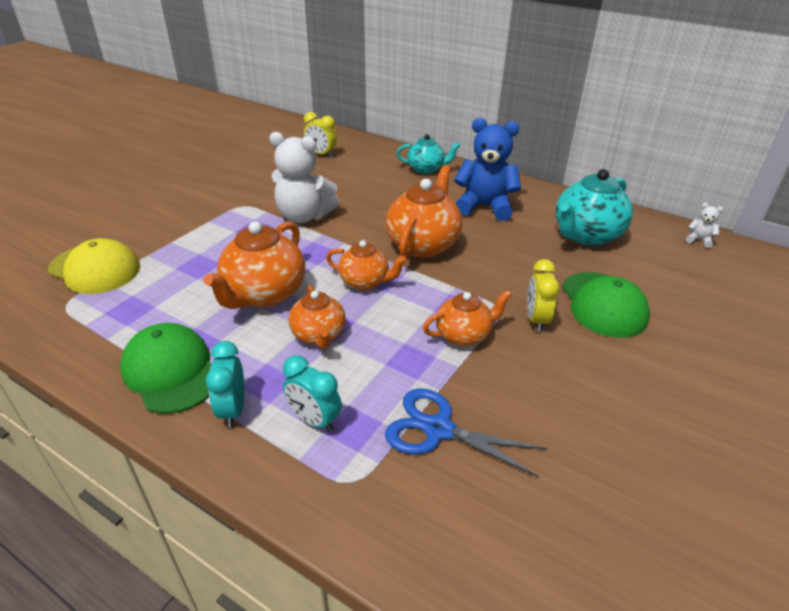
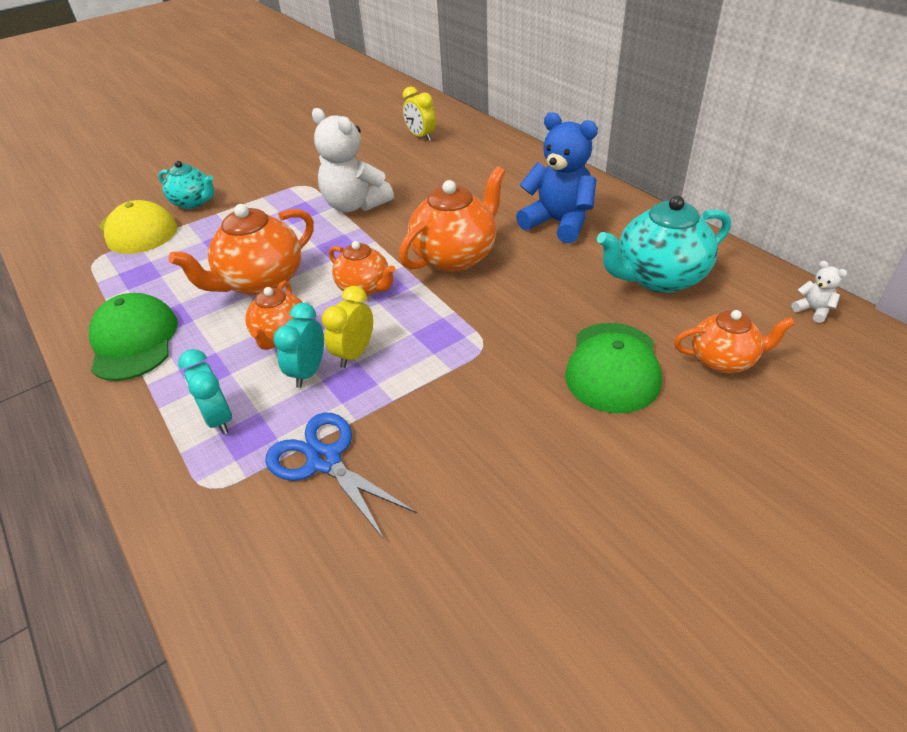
camera: 25 degrees right, 5 degrees up
(233, 410) = (158, 390): turquoise clock -> turquoise clock (308, 372)
(426, 169) = (524, 168): turquoise teapot -> turquoise teapot (193, 202)
(464, 335) = (424, 367): orange teapot -> orange teapot (723, 360)
(536, 319) = (517, 368): yellow clock -> yellow clock (354, 354)

